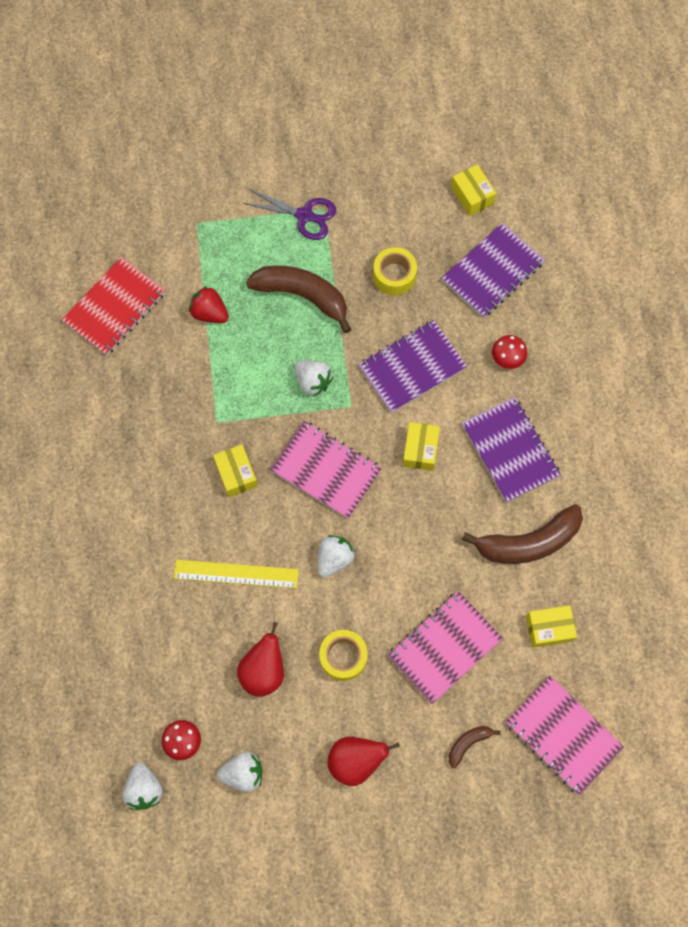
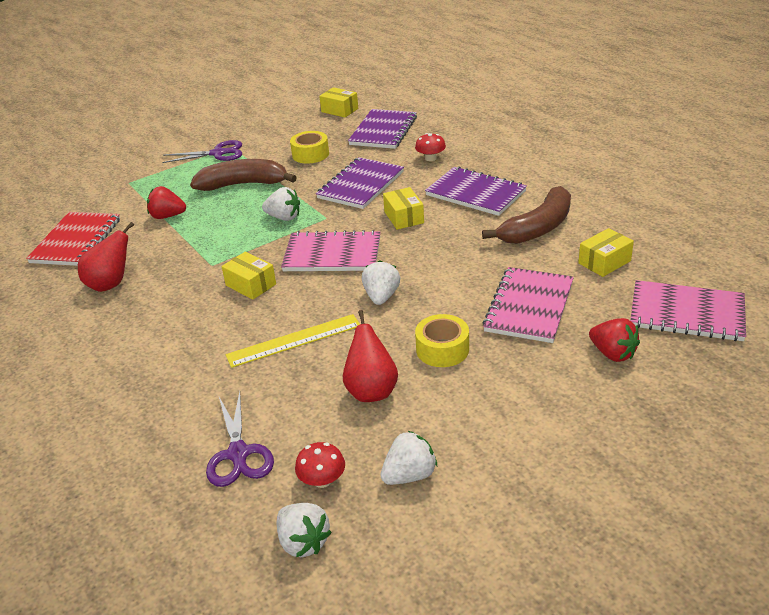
camera: 25 degrees left, 35 degrees down
(139, 679) = (238, 454): none -> purple scissors
(355, 761) = (519, 412): red pear -> red pear (111, 284)
(468, 743) = (612, 353): brown banana -> red strawberry

